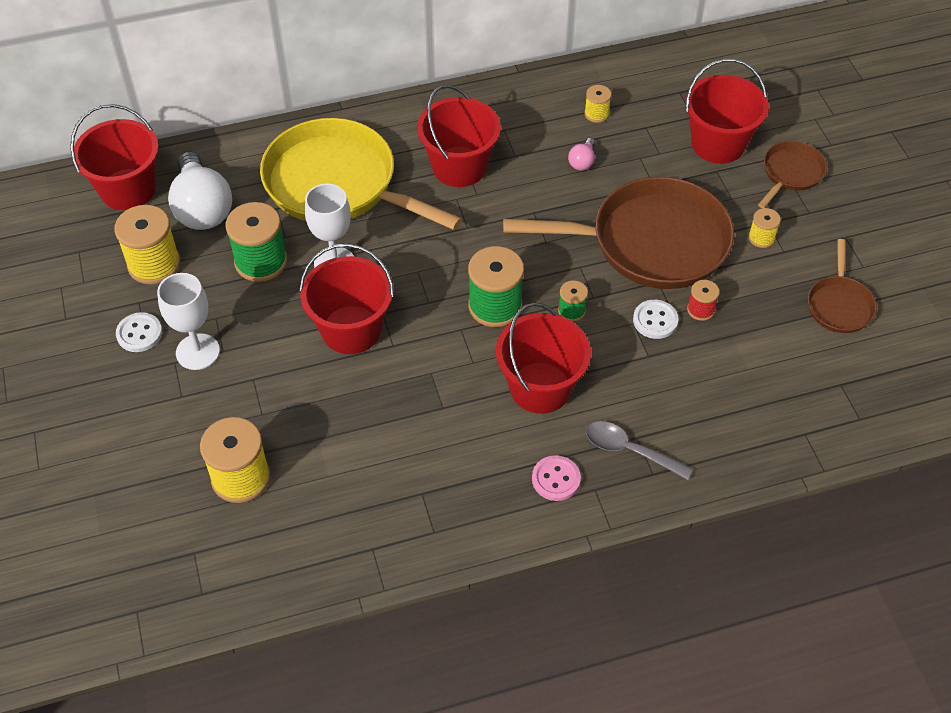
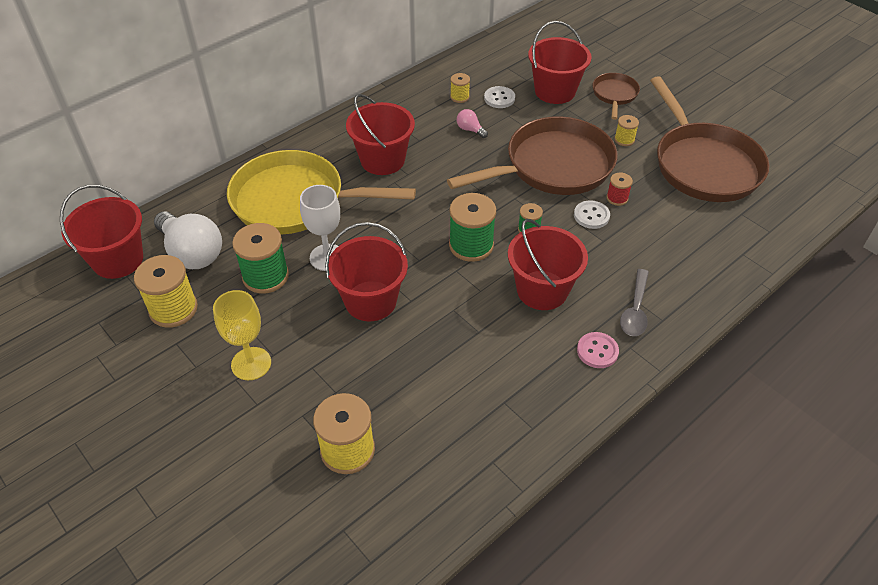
camera: 25 degrees left, 5 degrees down
(139, 333) = (190, 368): white button -> white button (499, 98)
(197, 352) = (251, 363): white goblet -> yellow goblet
(582, 162) = (470, 130): pink light bulb -> pink light bulb turned 135 degrees clockwise
(629, 450) = (635, 310): grey spoon -> grey spoon turned 75 degrees counterclockwise
(839, 304) = (703, 164): brown pan -> brown pan, size x2.10

